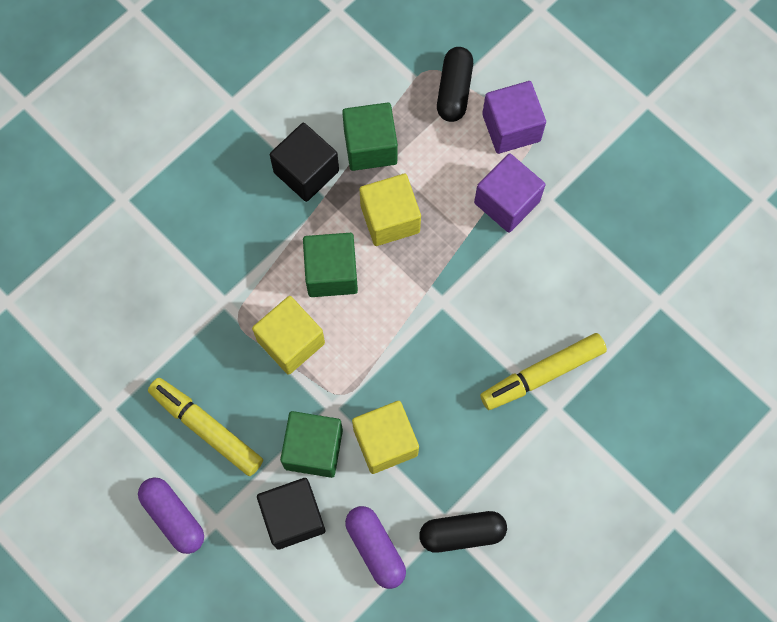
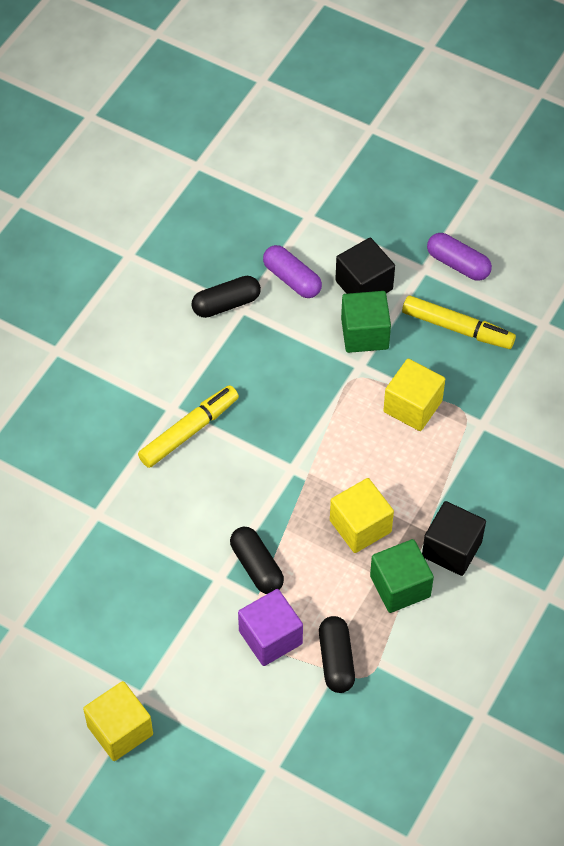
camera: 165 degrees right, 15 degrees down
(331, 273) = (397, 468): green cube -> none
(385, 442) = (307, 352): yellow cube -> yellow cube (120, 730)
(507, 202) = (256, 566): purple cube -> black capsule

